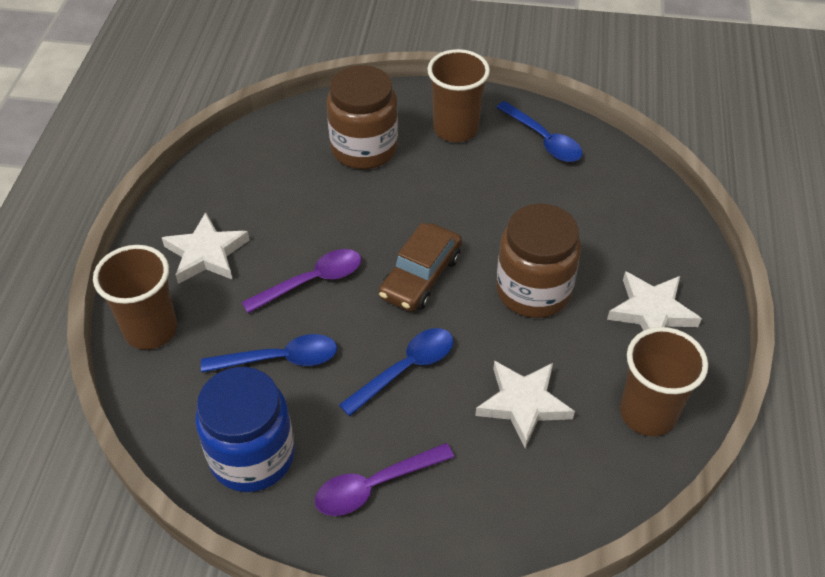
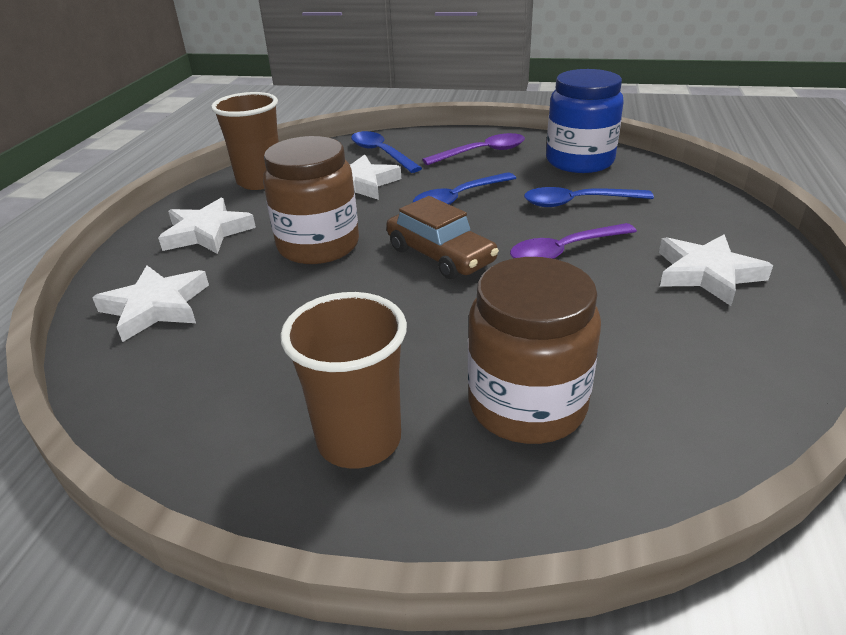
camera: 175 degrees left, 15 degrees down
(151, 330) = (720, 218): brown cup -> none
(420, 276) = (440, 255): brown car -> brown car turned 105 degrees clockwise
(543, 140) = (211, 417): blue spoon -> blue spoon (381, 153)
(634, 219) = (156, 307): none -> white star

